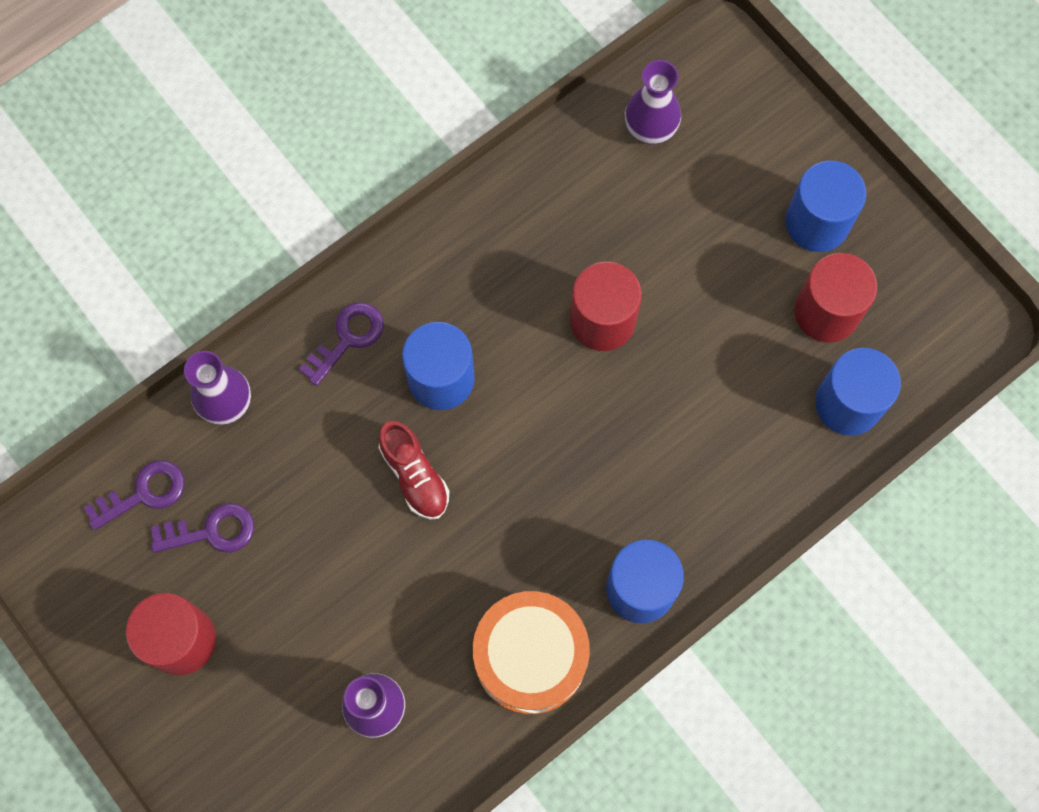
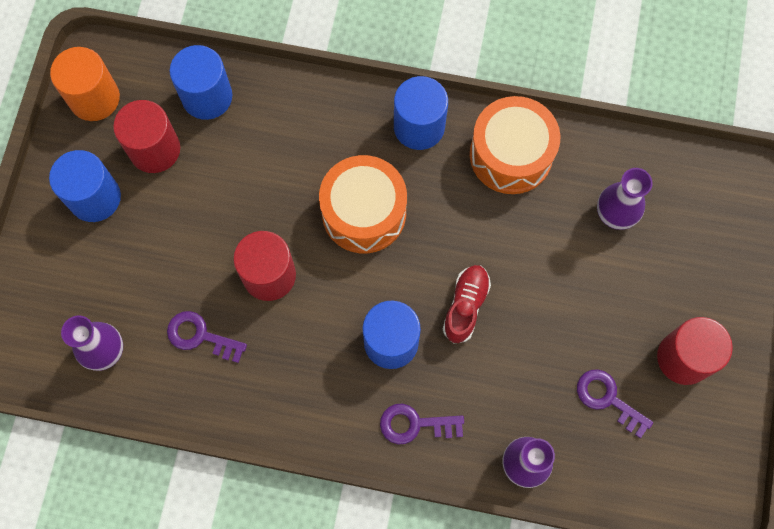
camera: 130 degrees left, 0 degrees up
(144, 493) = (624, 464): purple key -> purple key (200, 336)
(592, 457) = (364, 213): none -> orange drum
(932, 296) = (94, 98): none -> orange cylinder

